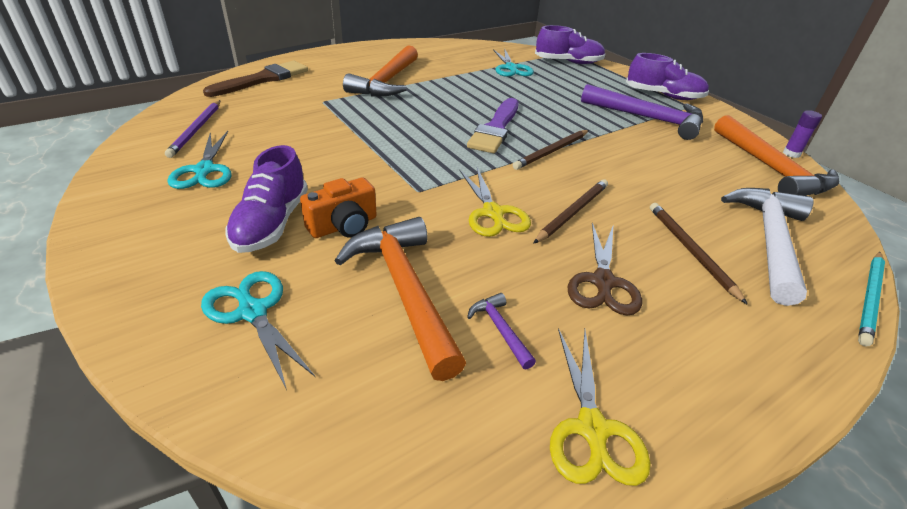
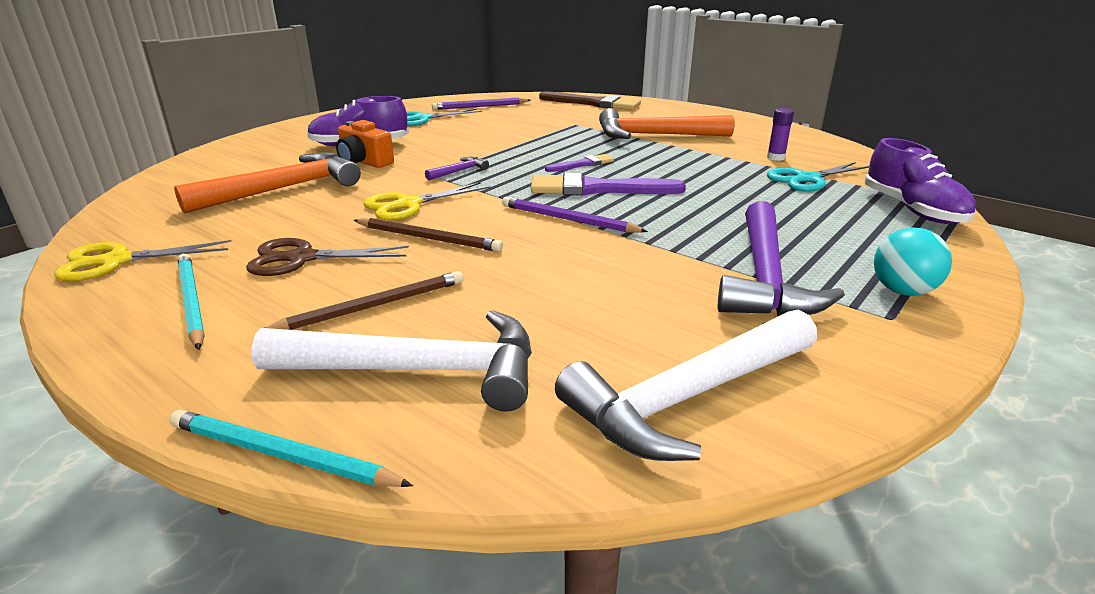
camera: 75 degrees right, 10 degrees down
(252, 311) = (259, 157): turquoise scissors -> none
(436, 122) = (582, 164): none -> purple brush
(500, 329) = (234, 223): purple hammer -> purple hammer (459, 171)
(552, 151) = (568, 220): brown pencil -> purple pencil
(663, 96) = (902, 291): purple shoe -> turquoise ball
(690, 352) = (191, 302): none -> turquoise pencil
(770, 169) = (688, 397): orange hammer -> white hammer
(791, 154) = (799, 435): purple glue stick -> purple glue stick (775, 157)

